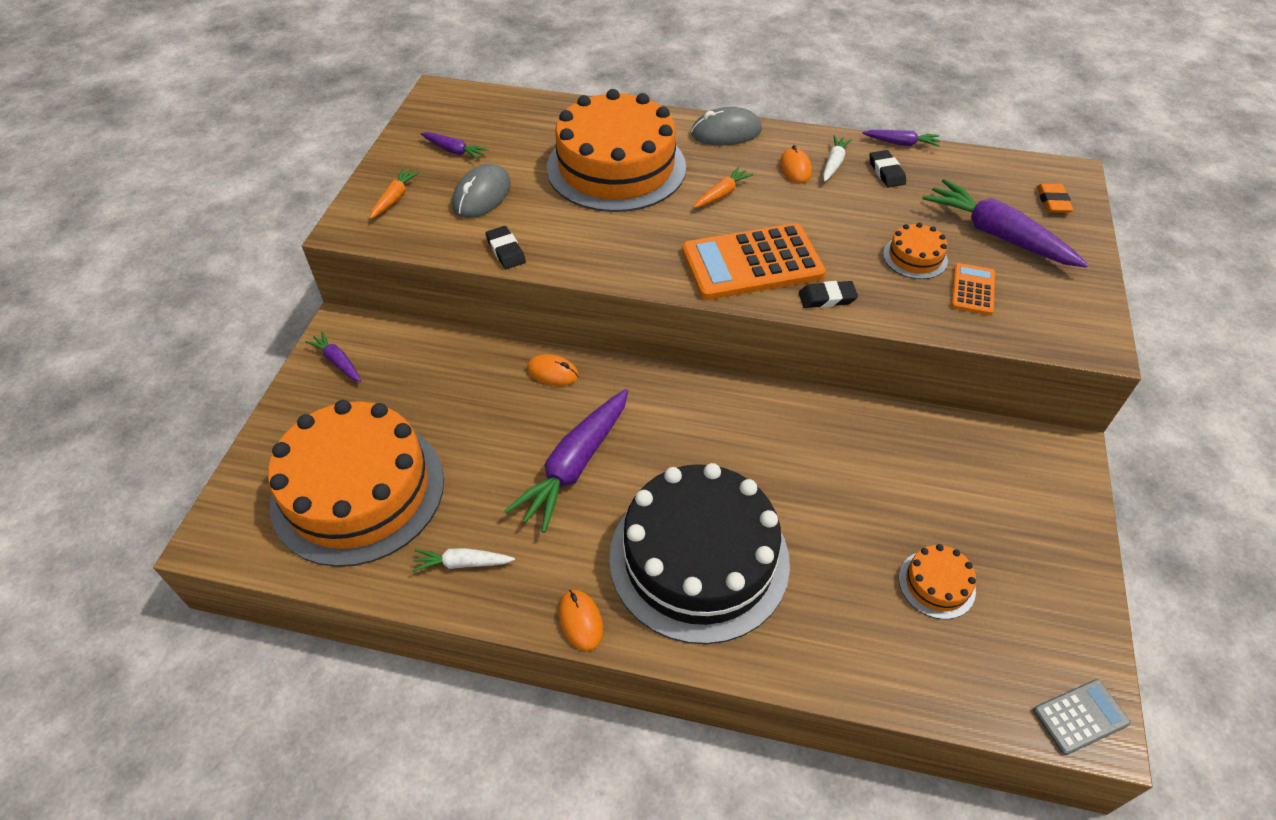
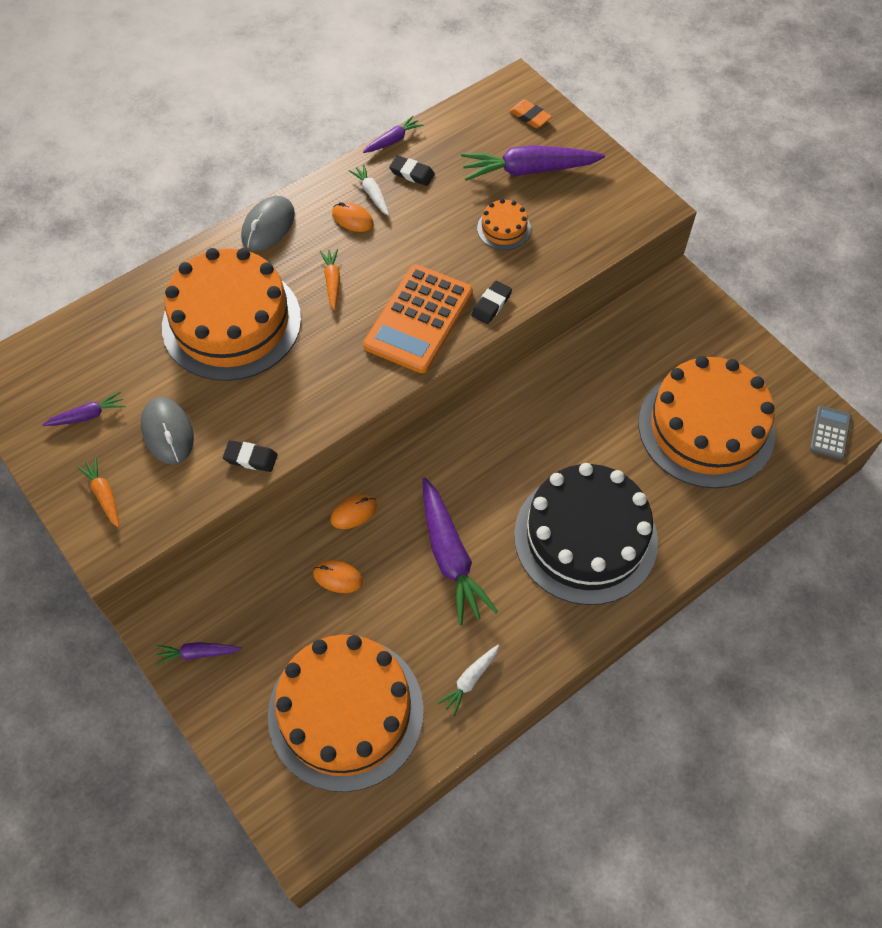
camera: 50 degrees left, 10 degrees up
(580, 621) = (573, 638): orange mouse -> orange mouse (338, 577)
(936, 584) = (706, 428): orange cake -> orange cake, size x2.44
(973, 290) = (559, 225): orange calculator -> none

